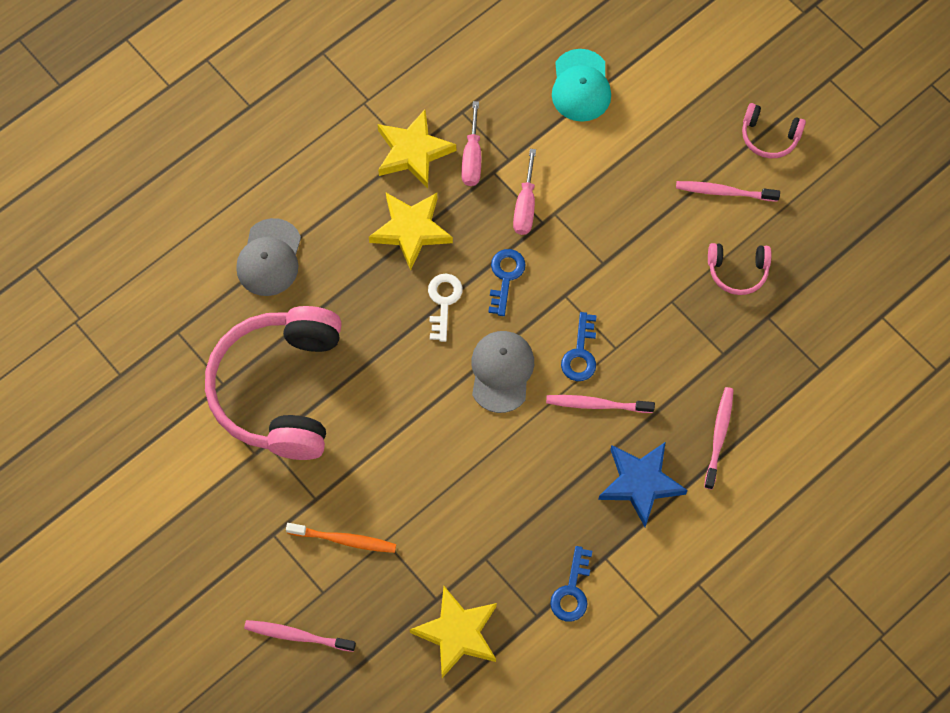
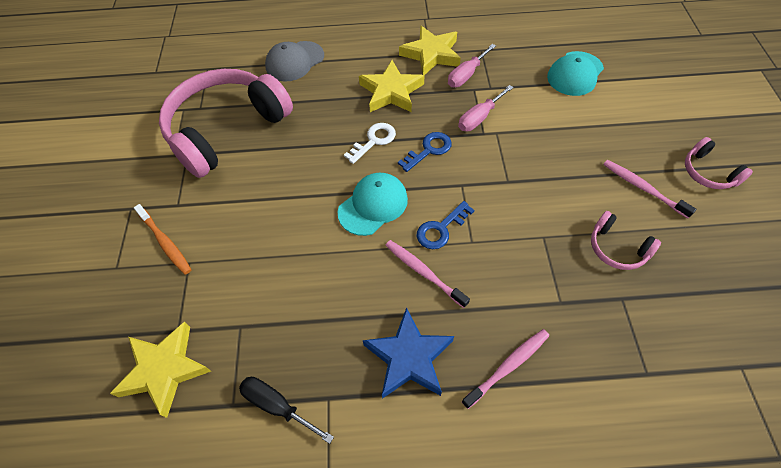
camera: 40 degrees right, 10 degrees down
(297, 636) = (69, 285): pink toothbrush -> none
(501, 371) = (373, 205): grey cap -> turquoise cap
(572, 591) = (277, 406): blue key -> black screwdriver

